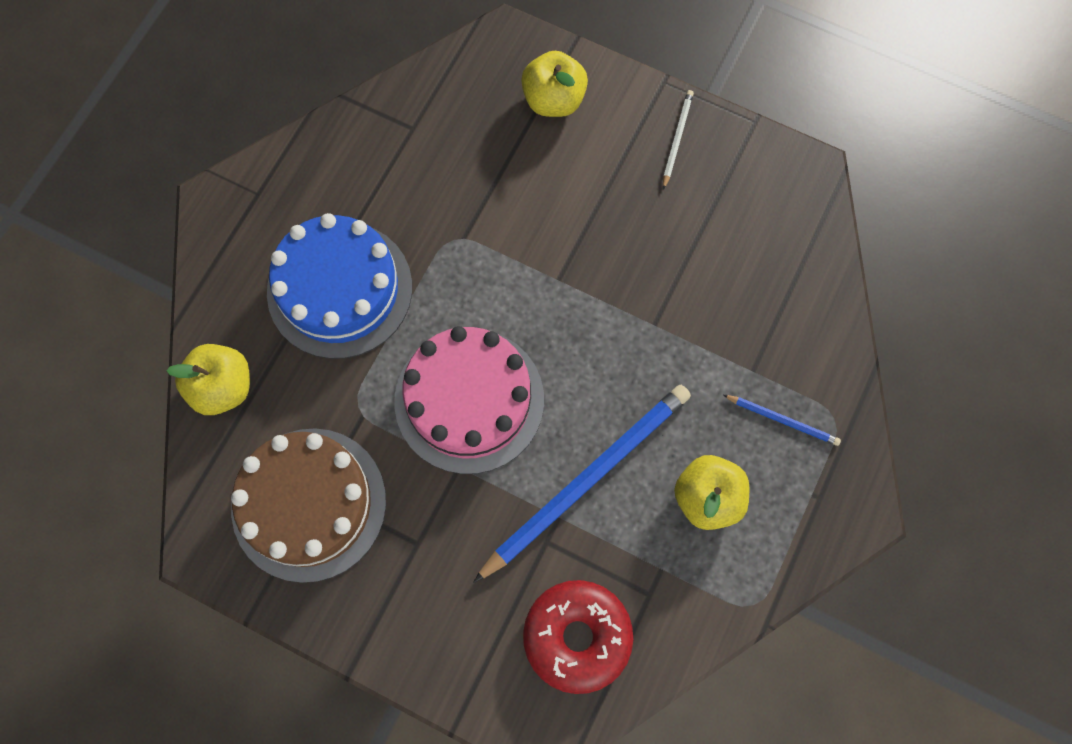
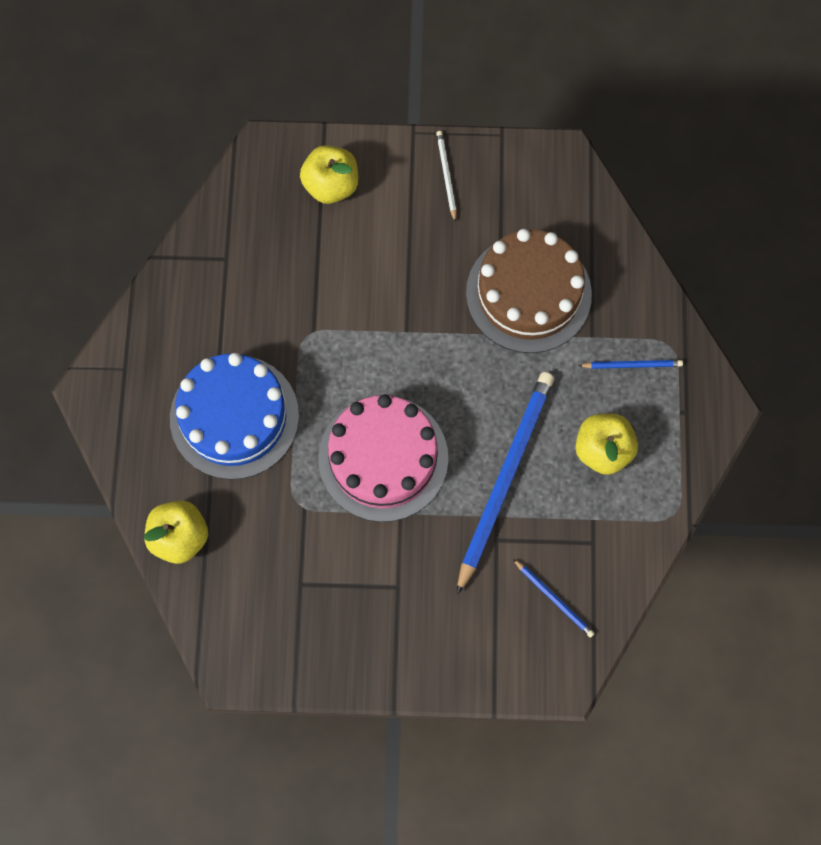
camera: 25 degrees left, 0 degrees up
(309, 504) = (297, 596): brown cake -> brown cake (528, 293)
(577, 636) = (554, 599): red donut -> blue pencil

